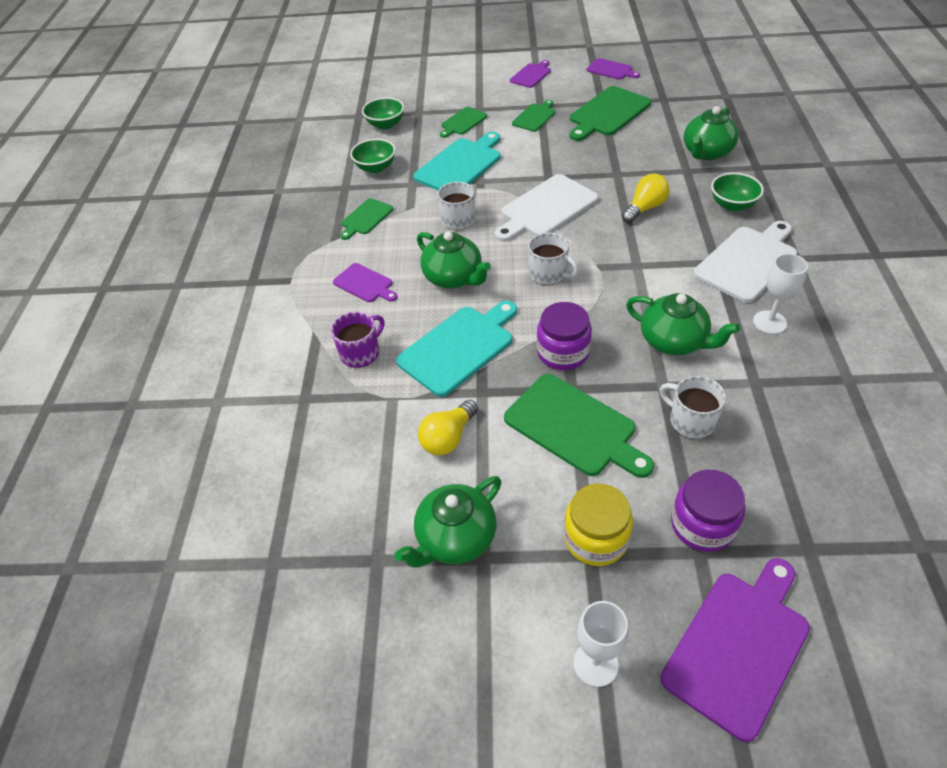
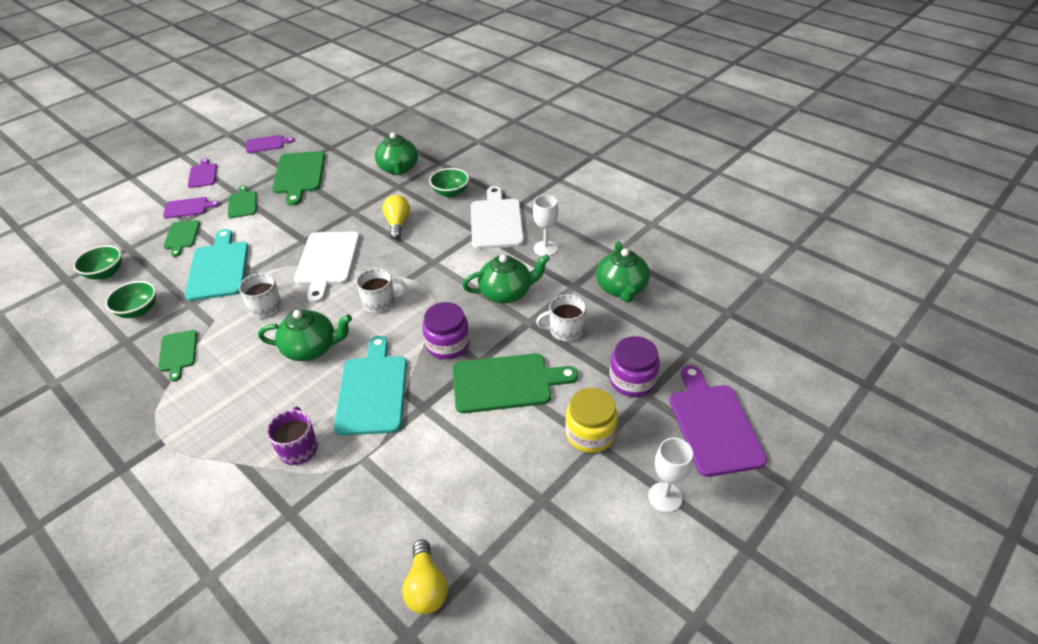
camera: 50 degrees left, 5 degrees down
(365, 284) = (239, 400): purple cutting board -> purple cutting board (188, 208)
(448, 438) = (435, 451): yellow light bulb -> yellow light bulb (426, 587)
(455, 538) = (513, 505): green teapot -> green teapot (621, 288)

